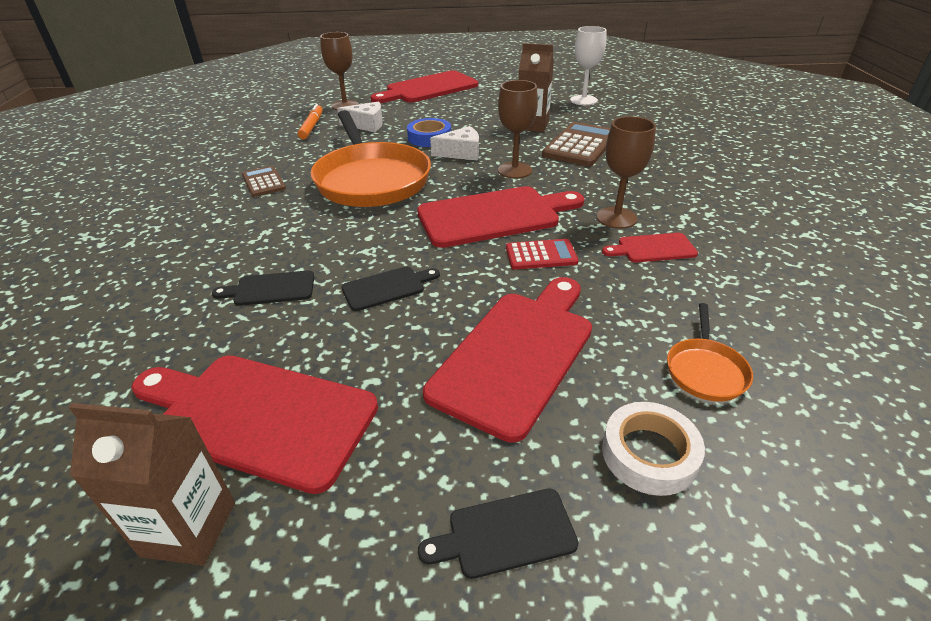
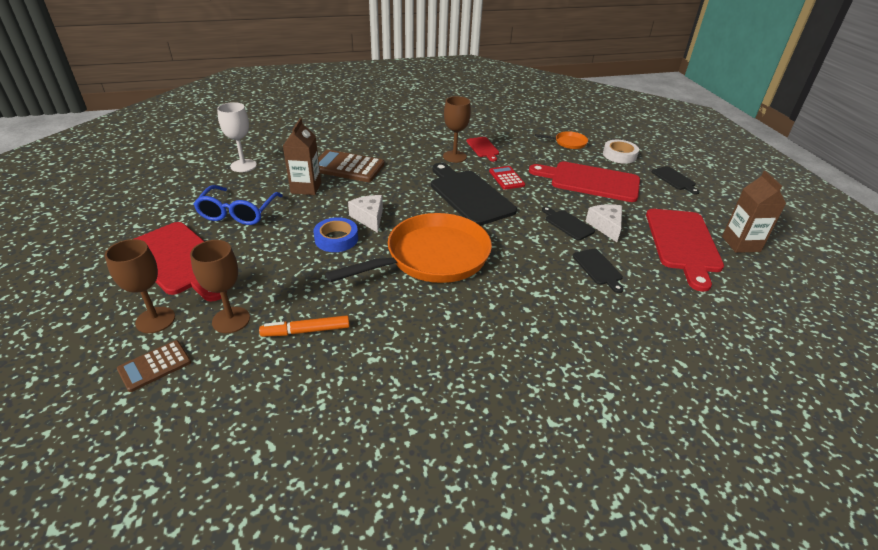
camera: 105 degrees left, 0 degrees up
(264, 182) = (456, 324): brown calculator -> brown calculator (154, 366)
(367, 125) = (301, 286): white cheese -> white cheese (606, 226)
(491, 102) = (238, 213): none -> blue glasses
(494, 216) = (469, 195): red cutting board -> black cutting board
(515, 170) = (398, 191): brown goblet -> brown goblet (155, 320)

